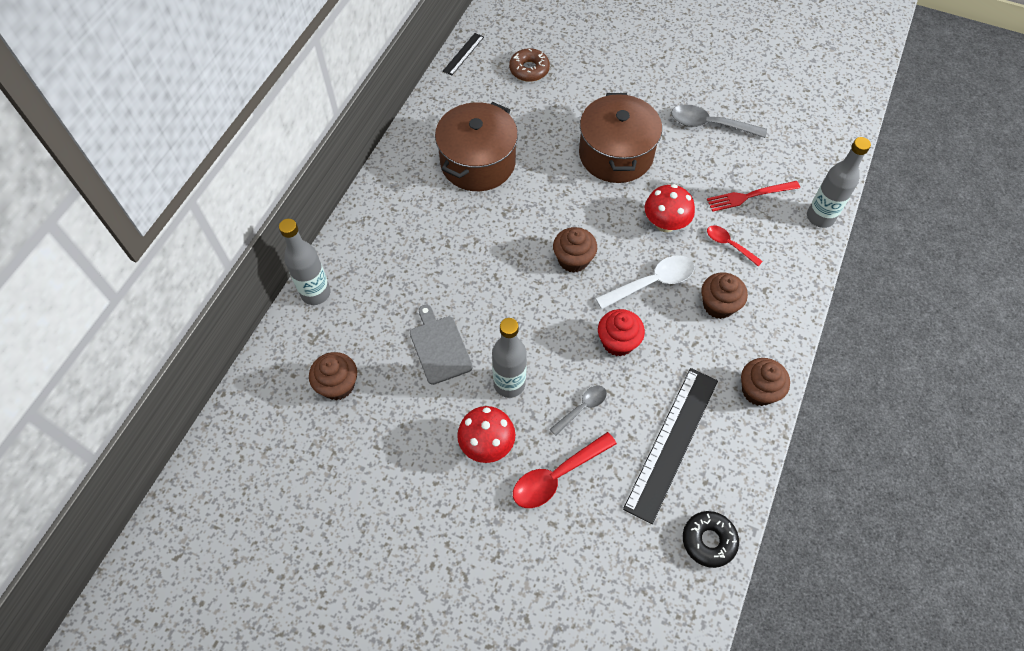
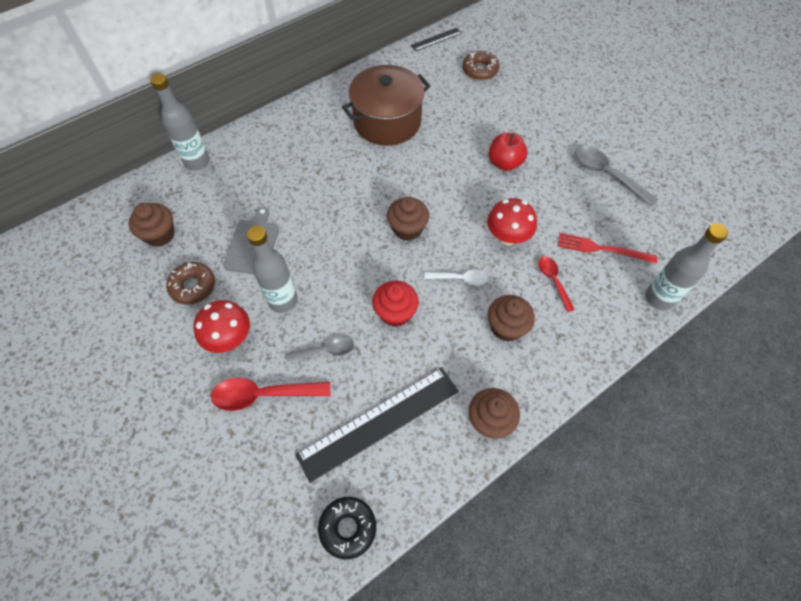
camera: 30 degrees right, 0 degrees up
(413, 416) = (193, 286): none -> brown donut
(616, 154) = (504, 163): brown pot -> red apple
(651, 282) = (460, 279): white spoon -> white spoon, size x0.61

